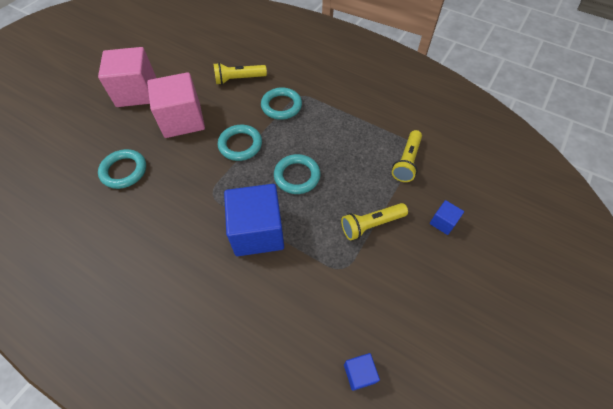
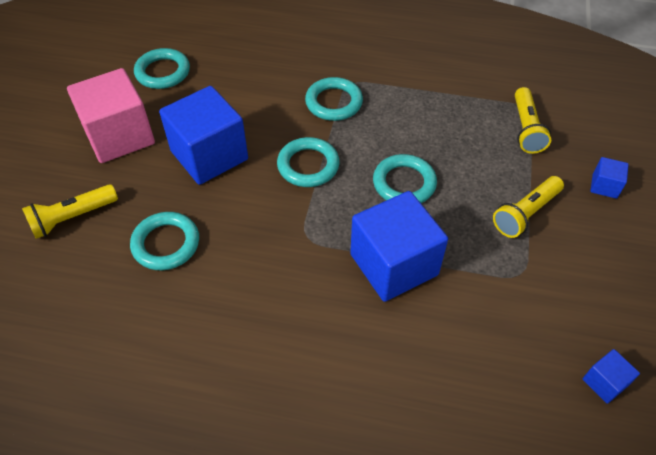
camera: 20 degrees left, 5 degrees down
(182, 120) = (209, 155): pink cube -> blue cube
(185, 57) = (163, 72): none -> turquoise ring
(239, 79) = (256, 83): yellow flashlight -> yellow flashlight (72, 218)

